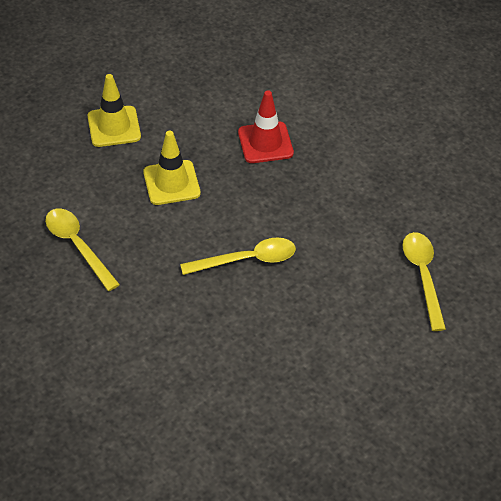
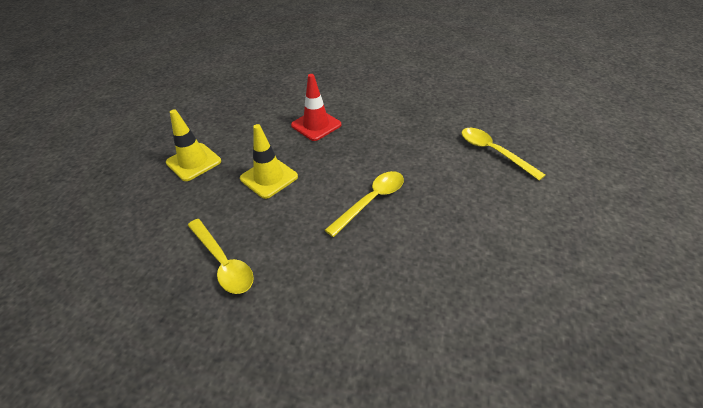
camera: 30 degrees left, 5 degrees down
(78, 246) = (223, 262): yellow spoon -> yellow spoon turned 150 degrees counterclockwise

